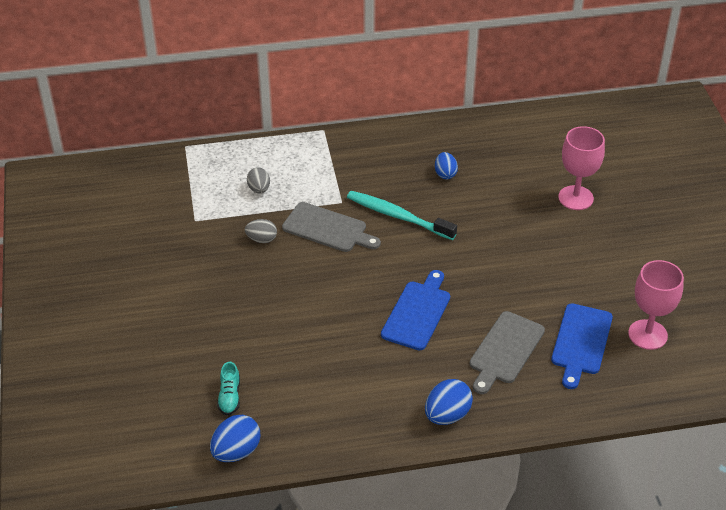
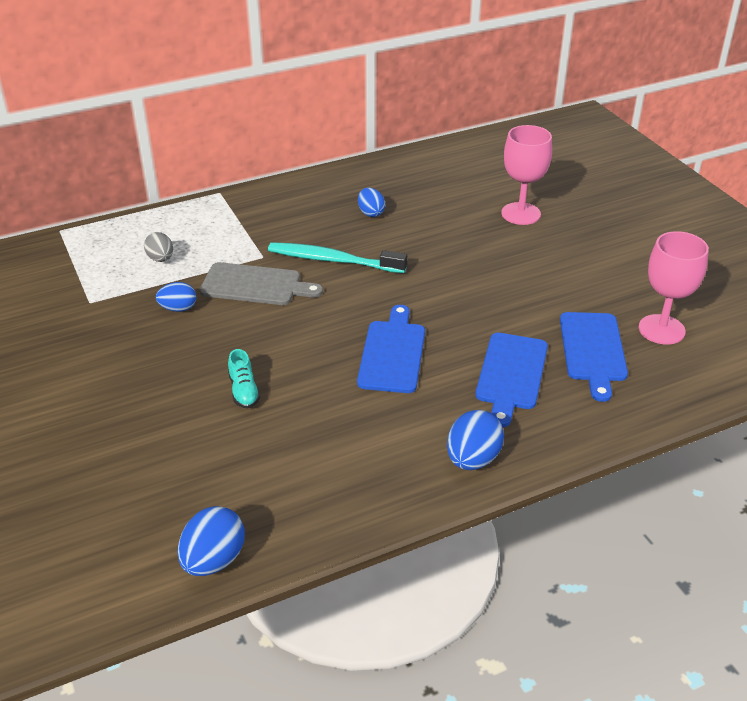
camera: 15 degrees left, 5 degrees down
(229, 397) = (186, 493): turquoise shoe -> turquoise shoe (244, 391)
(261, 239) = (178, 309): grey egg -> blue egg
(505, 350) = (511, 374): grey cutting board -> blue cutting board

